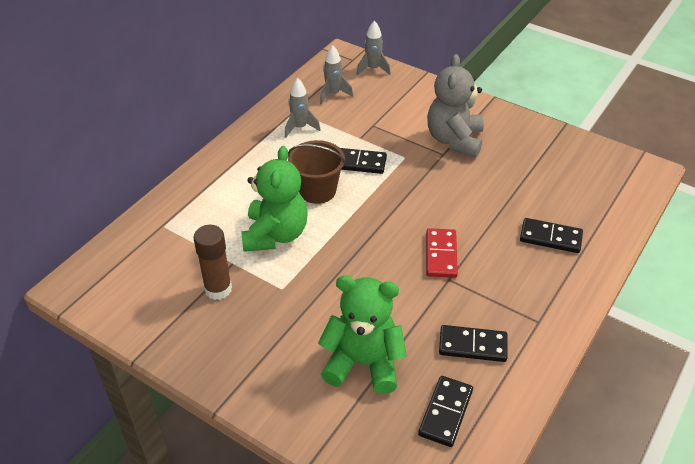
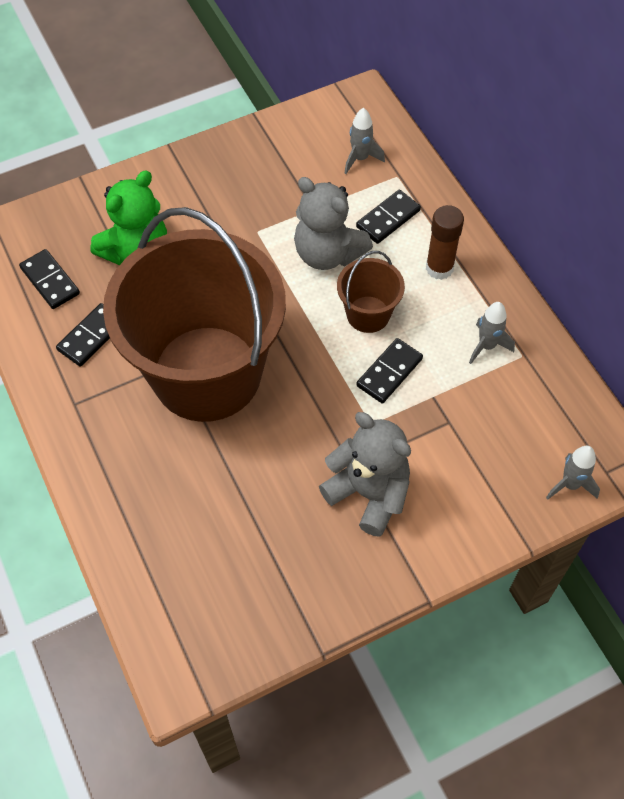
camera: 120 degrees right, 15 degrees up
(218, 289) = (289, 187): brown glue stick -> brown glue stick (439, 268)
(275, 234) = (328, 253): green teddy bear -> grey teddy bear
(333, 94) = (536, 410): grey rocket -> grey rocket (360, 158)
(441, 255) = (206, 373): red domino -> brown bucket
(550, 238) = (157, 487): black domino -> black domino (388, 218)

